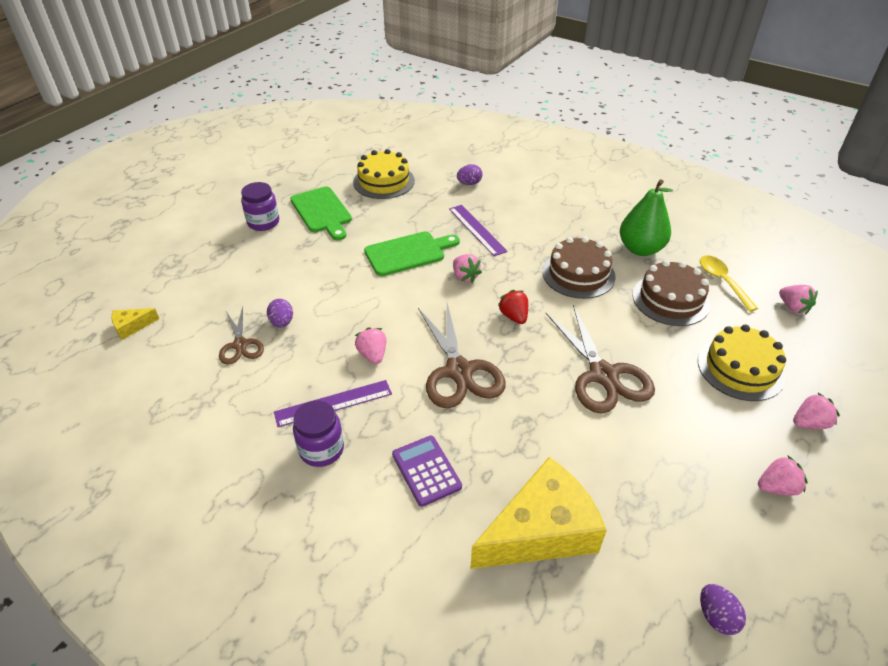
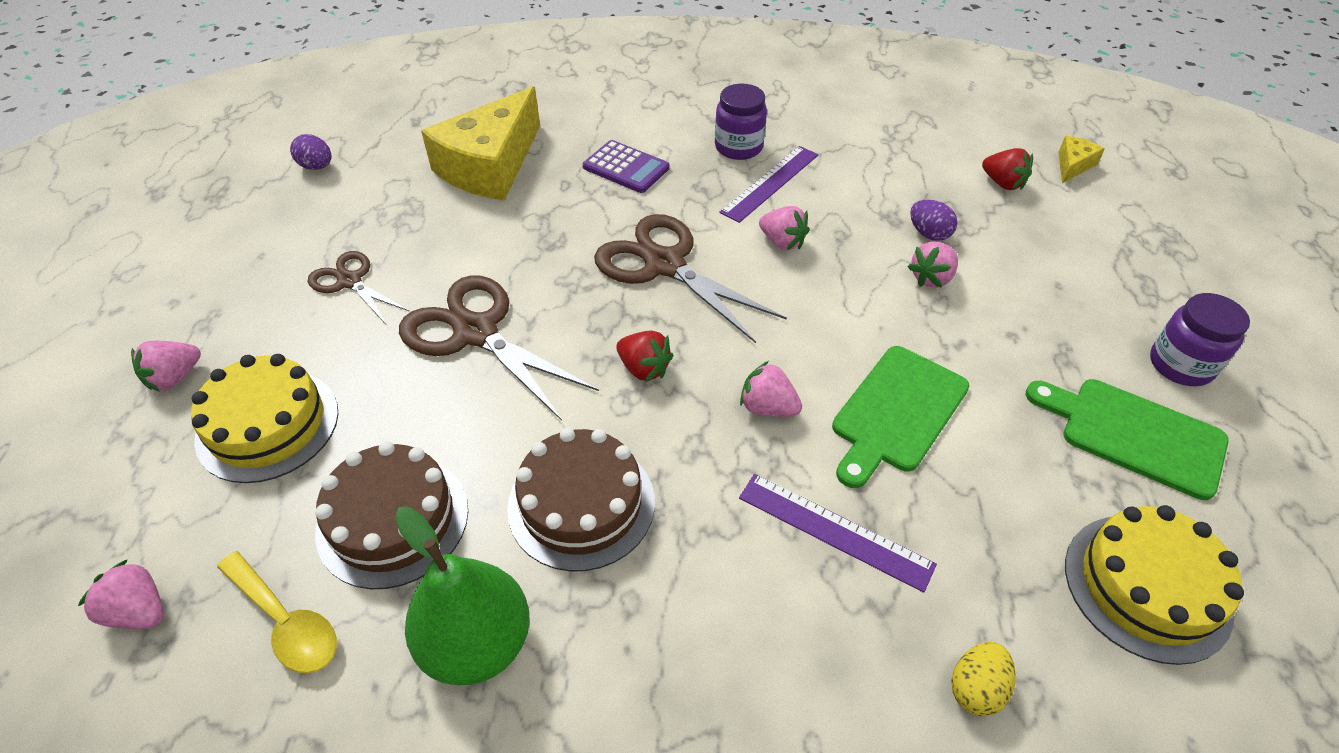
camera: 150 degrees right, 5 degrees up
(191, 334) = (1002, 183): none -> red strawberry
(240, 345) = (937, 194): brown scissors -> brown scissors (350, 281)
(469, 183) = (976, 688): purple egg -> yellow egg
(777, 487) = (240, 284): pink strawberry -> pink strawberry (931, 278)

